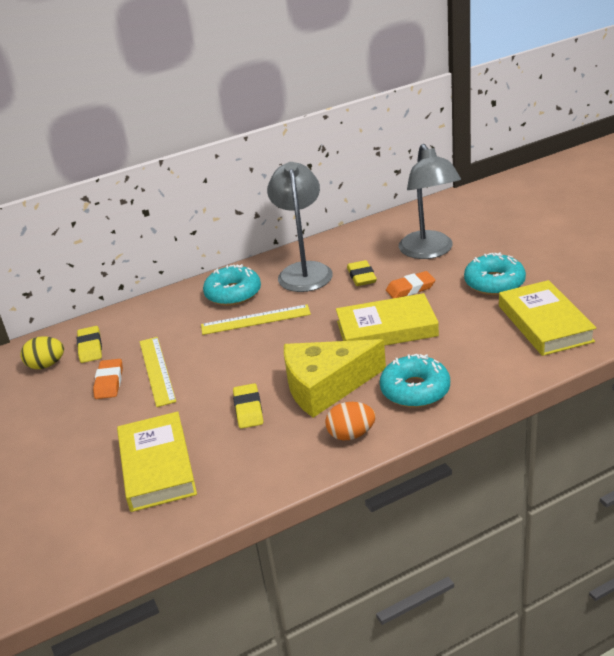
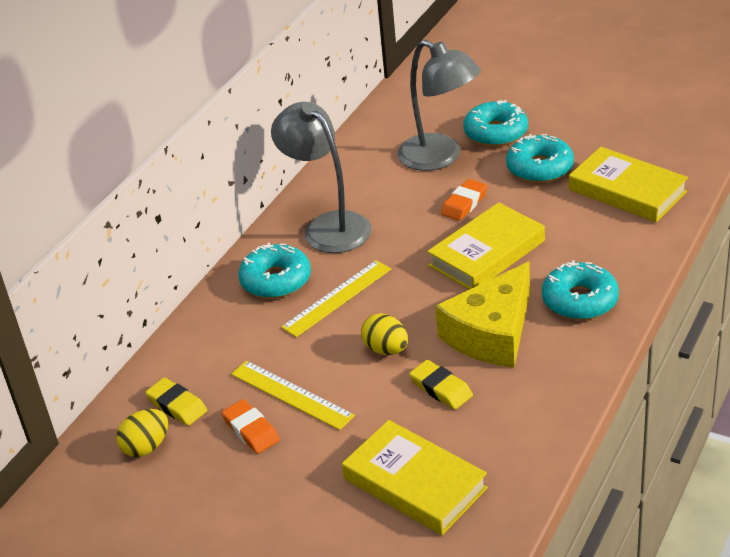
camera: 35 degrees left, 5 degrees up
(245, 367) = (386, 349): none -> yellow egg
(351, 435) = (568, 366): orange egg -> none
(361, 276) = (399, 209): yellow eraser -> none
(489, 247) = (496, 132): none -> turquoise donut

